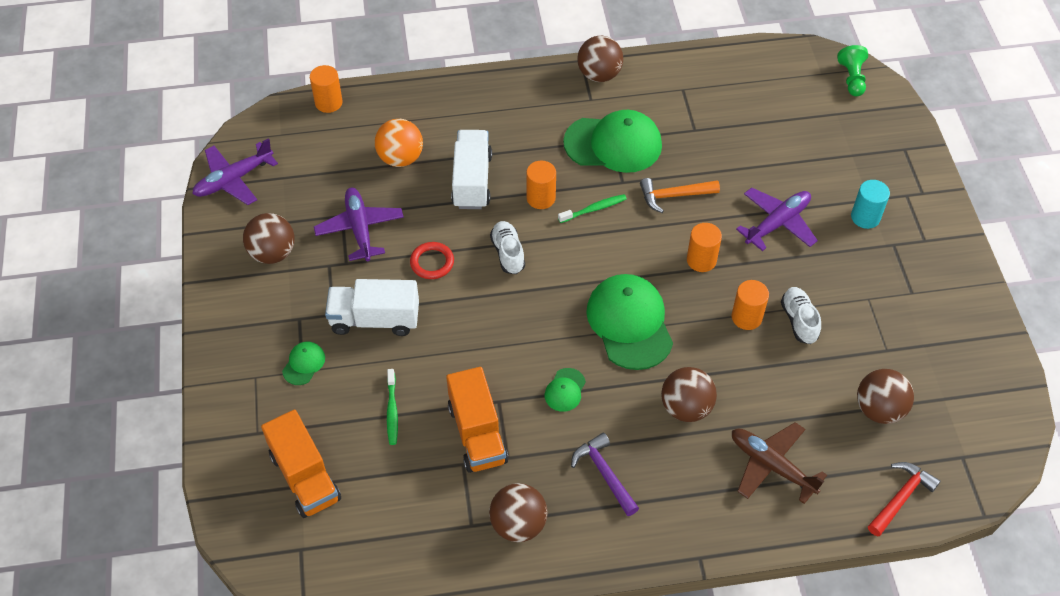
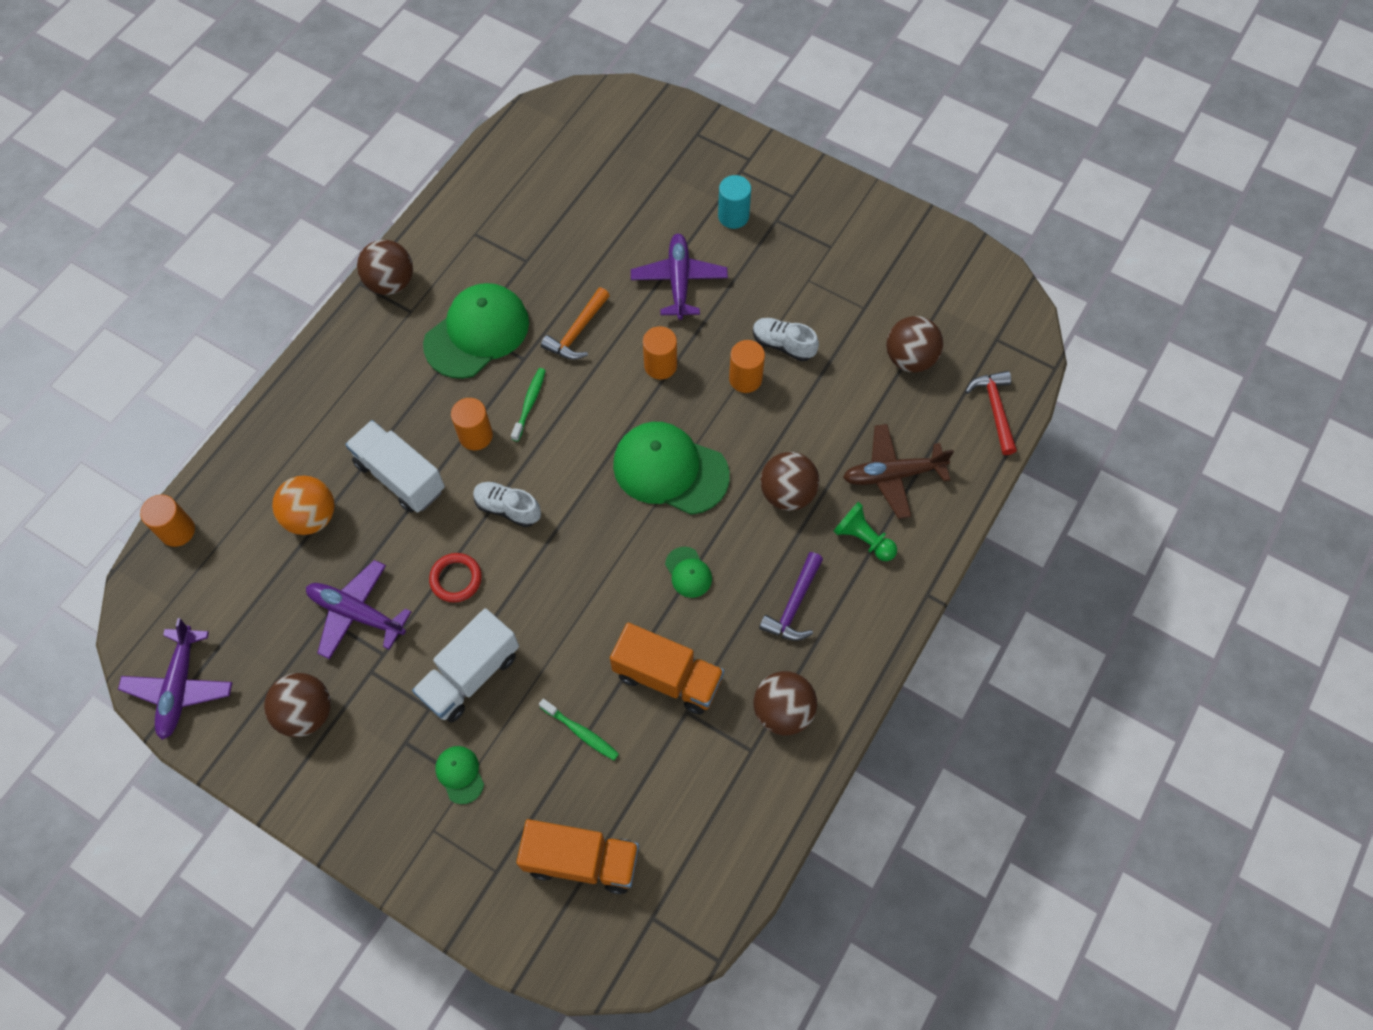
camera: 50 degrees left, 10 degrees up
(604, 473) = (794, 605): purple hammer -> purple hammer turned 75 degrees counterclockwise
(852, 78) = (593, 108): green pawn -> green pawn (863, 538)

